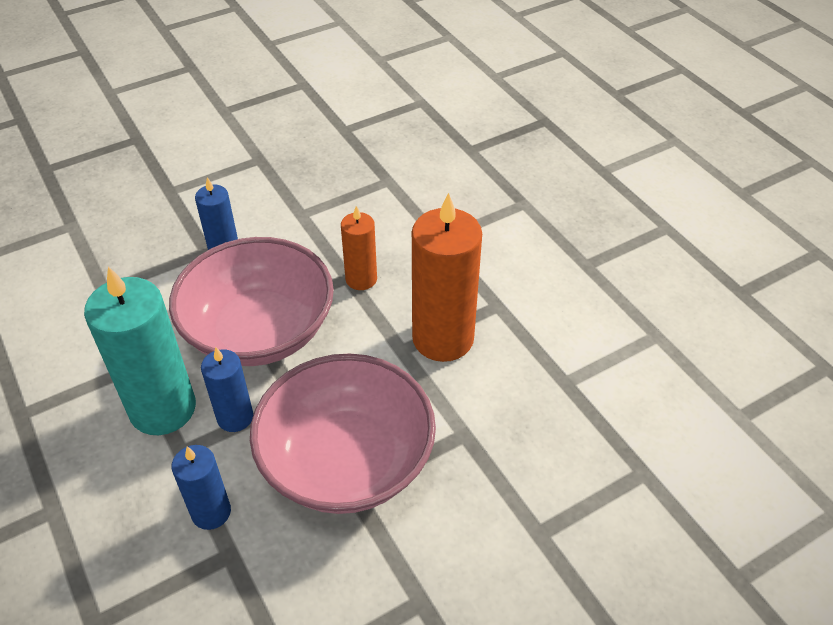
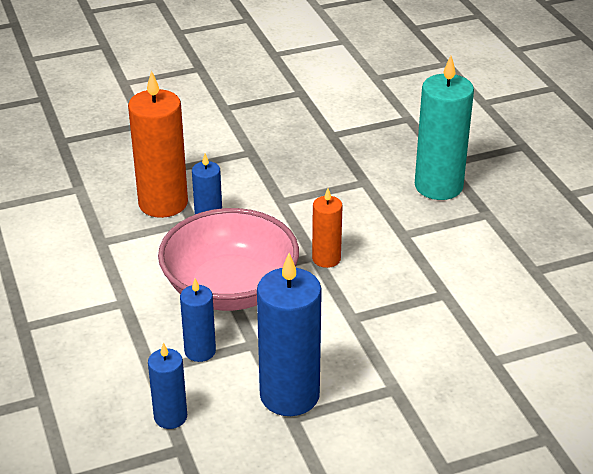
camera: 10 degrees right, 10 degrees down
(163, 409) = (140, 337): turquoise candle -> turquoise candle (438, 186)
(346, 461) = (289, 395): pink bowl -> blue candle
(443, 338) = (390, 313): orange candle -> orange candle (163, 203)

